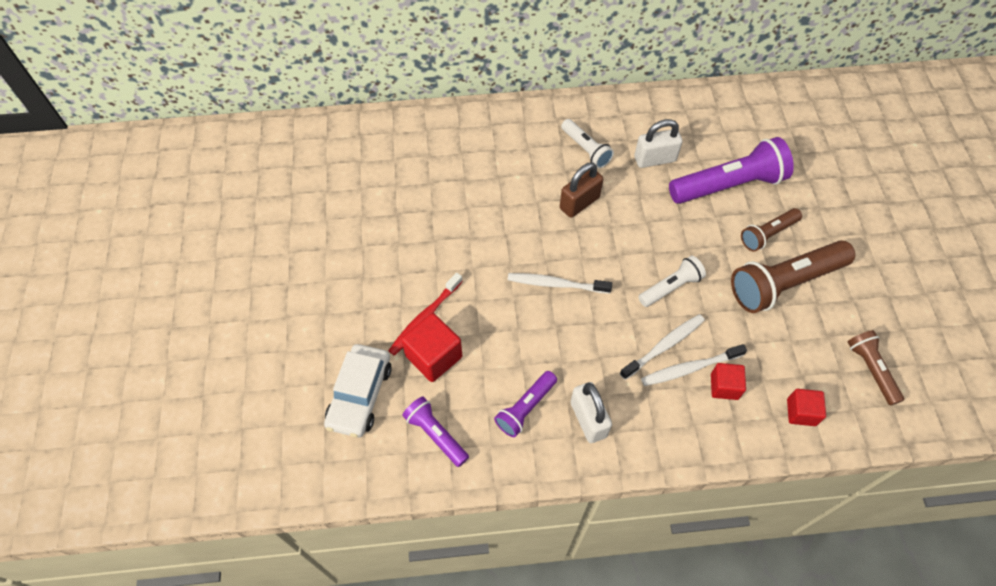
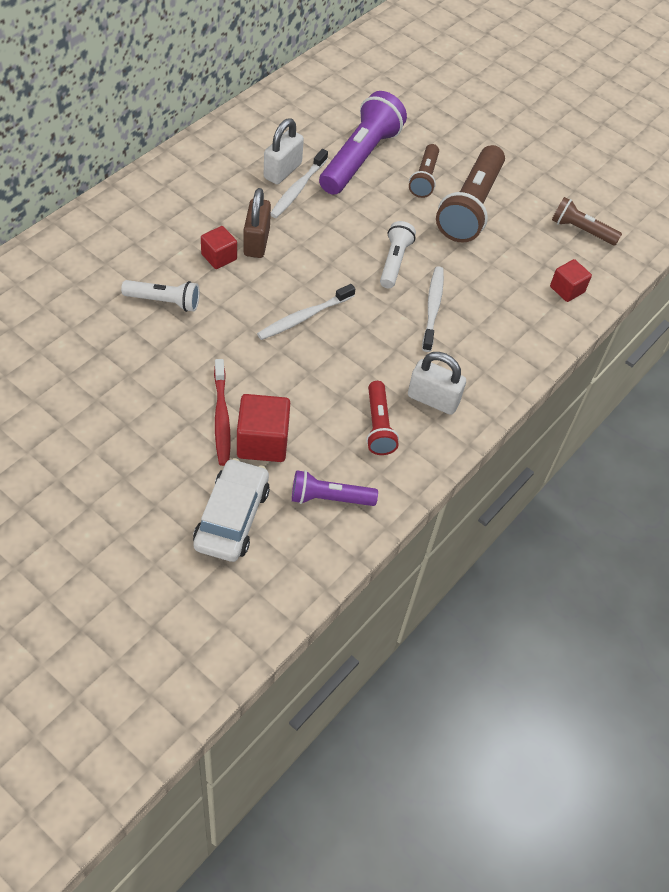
camera: 50 degrees left, 5 degrees down
(360, 395) = (232, 517): white car -> white car turned 135 degrees counterclockwise
(525, 408) = (378, 426): purple flashlight -> red flashlight
(586, 149) = (217, 195): white flashlight -> white flashlight (164, 301)
(690, 368) = (466, 311): white toothbrush -> white toothbrush (298, 189)
(724, 386) = (502, 307): red cube -> red cube (219, 257)

